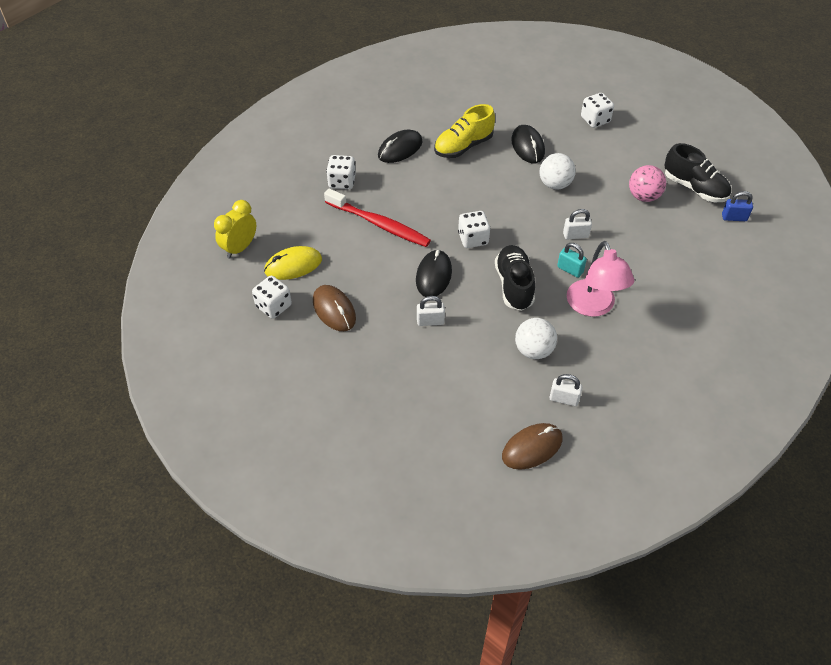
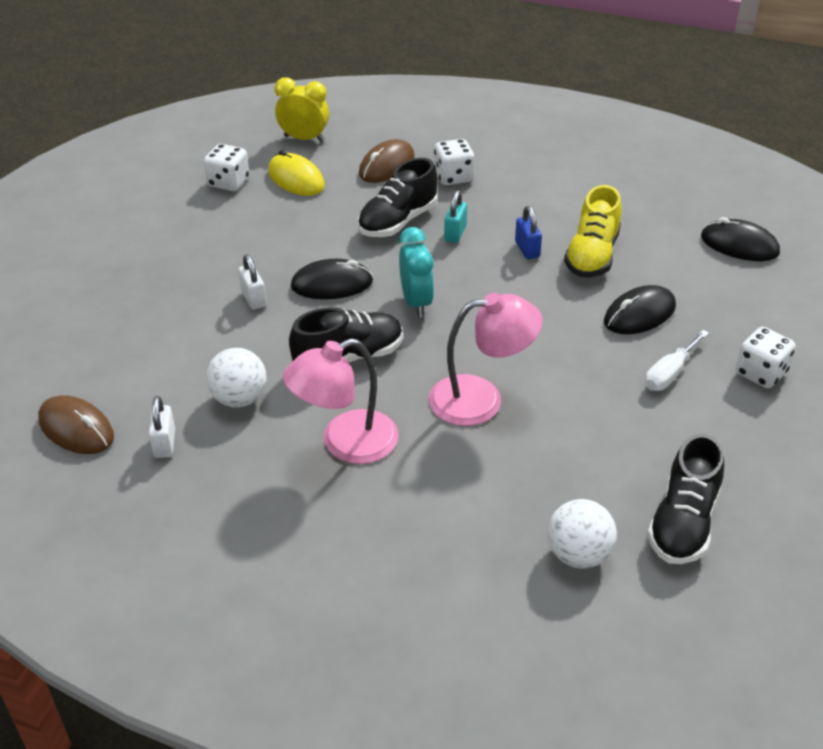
camera: 70 degrees right, 10 degrees down
(334, 310) = (240, 223): brown mouse -> brown mouse (386, 165)
(379, 224) = (398, 221): red toothbrush -> black shoe
(400, 149) = (546, 205): black mouse -> black mouse (739, 245)
(463, 146) = (592, 255): yellow shoe -> yellow shoe turned 105 degrees counterclockwise
(473, 239) = (416, 302): white dice -> turquoise clock
(555, 184) = (576, 357): white ball -> white ball (578, 555)
(570, 269) = (407, 406): turquoise padlock -> turquoise padlock (455, 233)
(575, 235) = (481, 399): white padlock -> pink lamp
(583, 153) = (669, 374): none -> white screwdriver
(643, 196) = (617, 460): pink ball -> none
(734, 217) = (643, 588): blue padlock -> blue padlock (527, 249)

